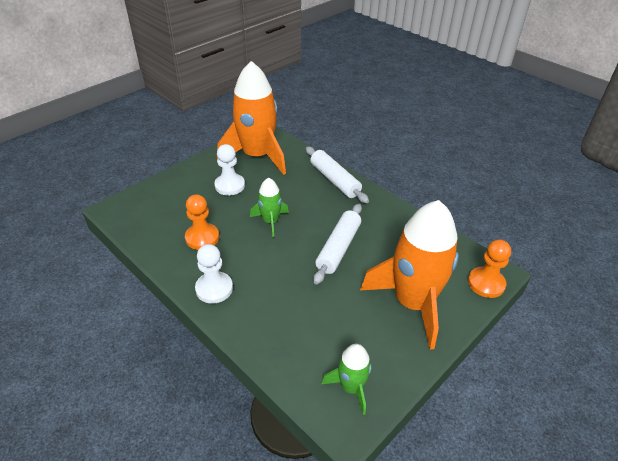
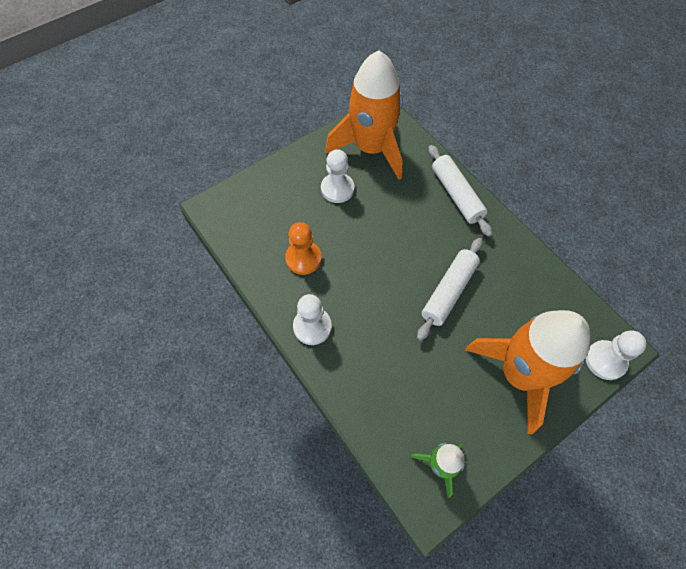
camera: 10 degrees right, 20 degrees up
(270, 221) = (378, 246): green rocket -> none
(486, 283) = (605, 360): orange pawn -> white pawn

